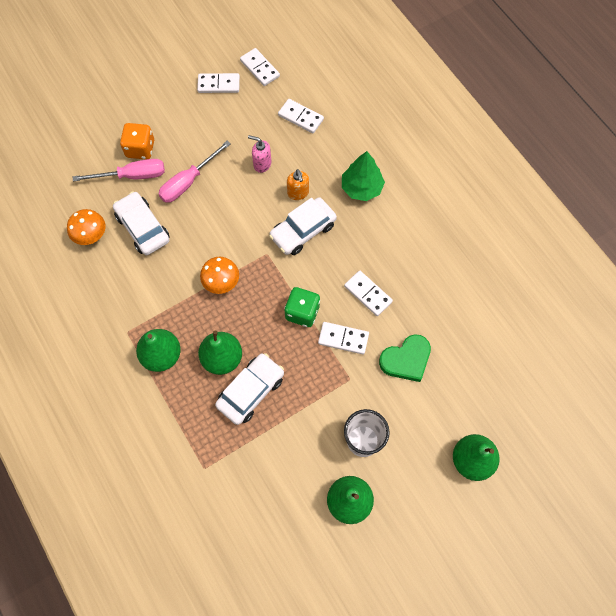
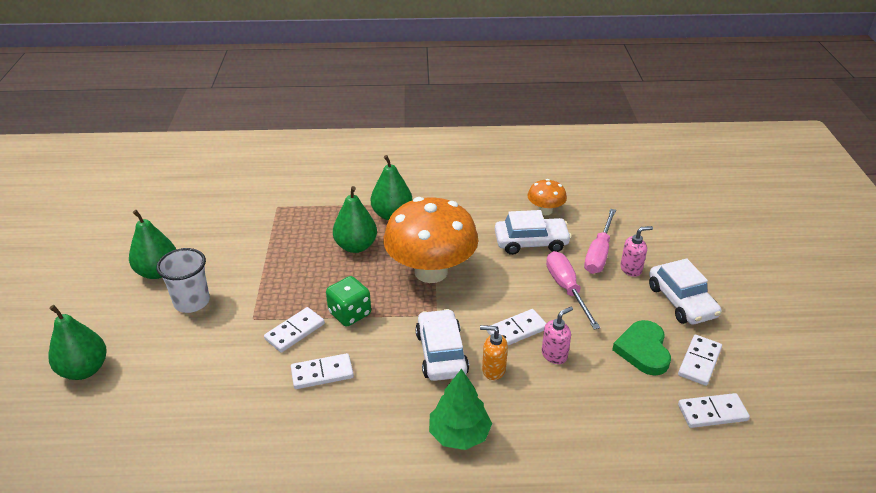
camera: 120 degrees right, 30 degrees down
(140, 149) = (631, 269): orange dice -> pink soap dispenser
(221, 282) = (431, 271): orange mushroom -> orange mushroom, size x2.16
(251, 391) = (310, 252): white car -> white car (681, 301)
(301, 117) = (606, 421): white domino -> white domino (517, 330)
(406, 359) = (225, 369): green heart -> green heart (643, 350)

